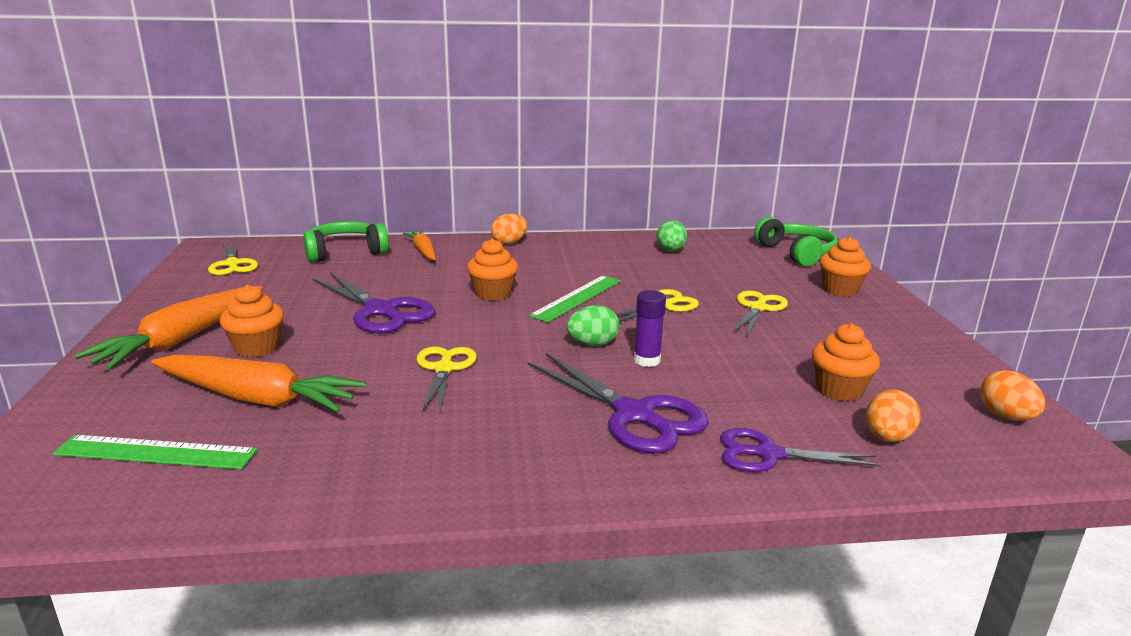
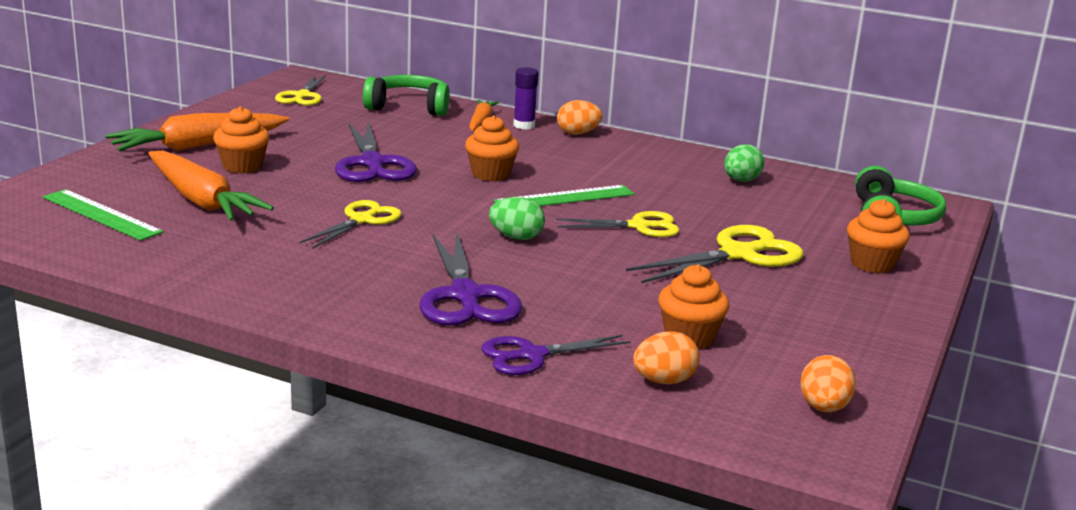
camera: 30 degrees right, 0 degrees up
(647, 360) = (544, 263): purple glue stick -> purple glue stick (524, 125)
(758, 308) = (738, 254): yellow scissors -> yellow scissors, size x1.52
(768, 454) = (532, 355): purple scissors -> purple scissors turned 60 degrees counterclockwise

